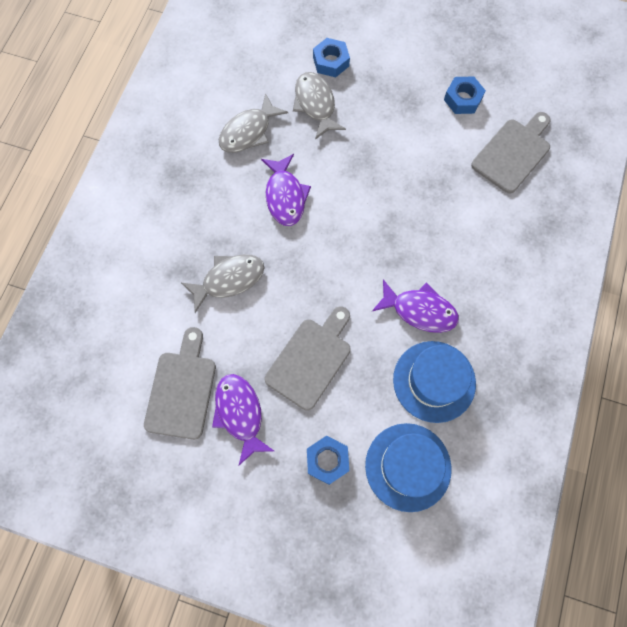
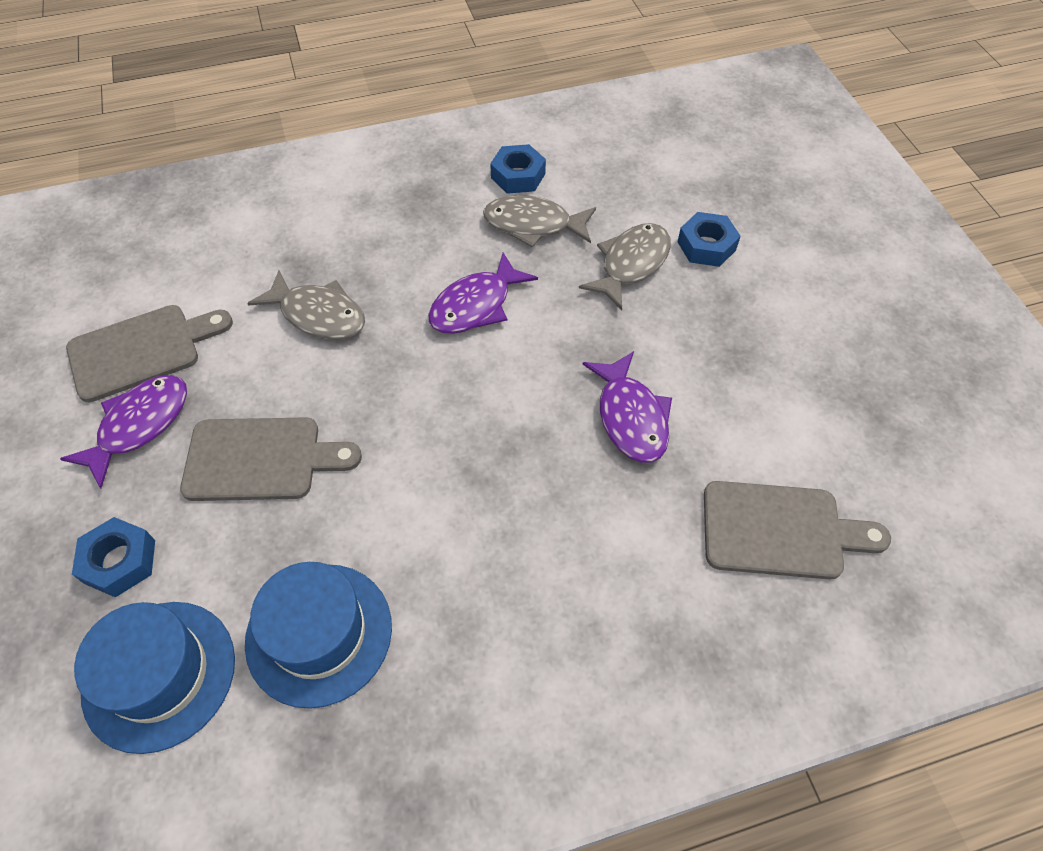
camera: 55 degrees right, 15 degrees down
(419, 310) = (421, 549): purple fish -> purple fish (630, 417)
(462, 99) = (802, 416): blue nut -> blue nut (518, 176)

